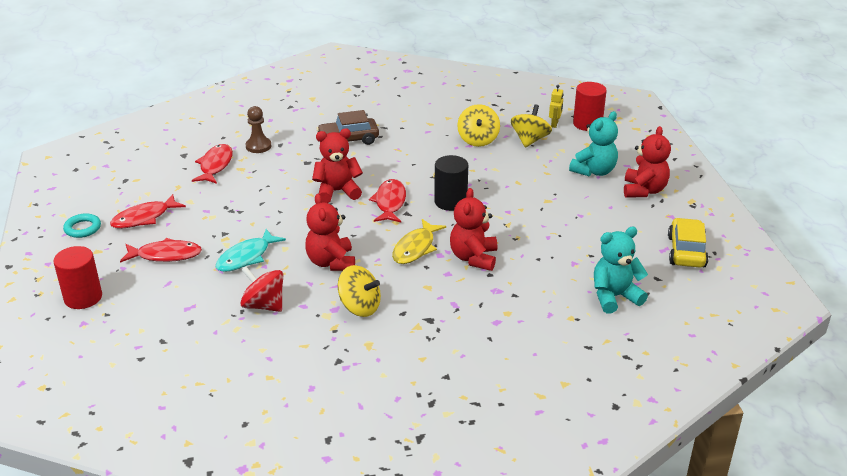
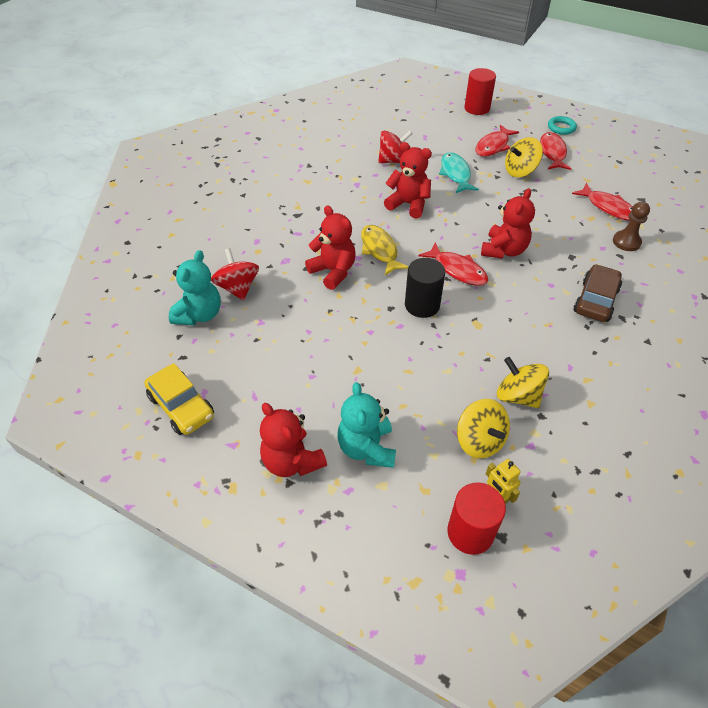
camera: 130 degrees right, 15 degrees up
(359, 307) = (346, 194): yellow spinning top -> yellow spinning top (520, 171)
(561, 295) = (238, 288): none -> red spinning top

